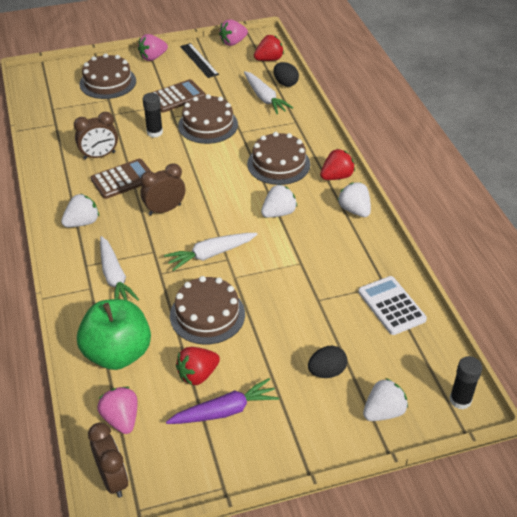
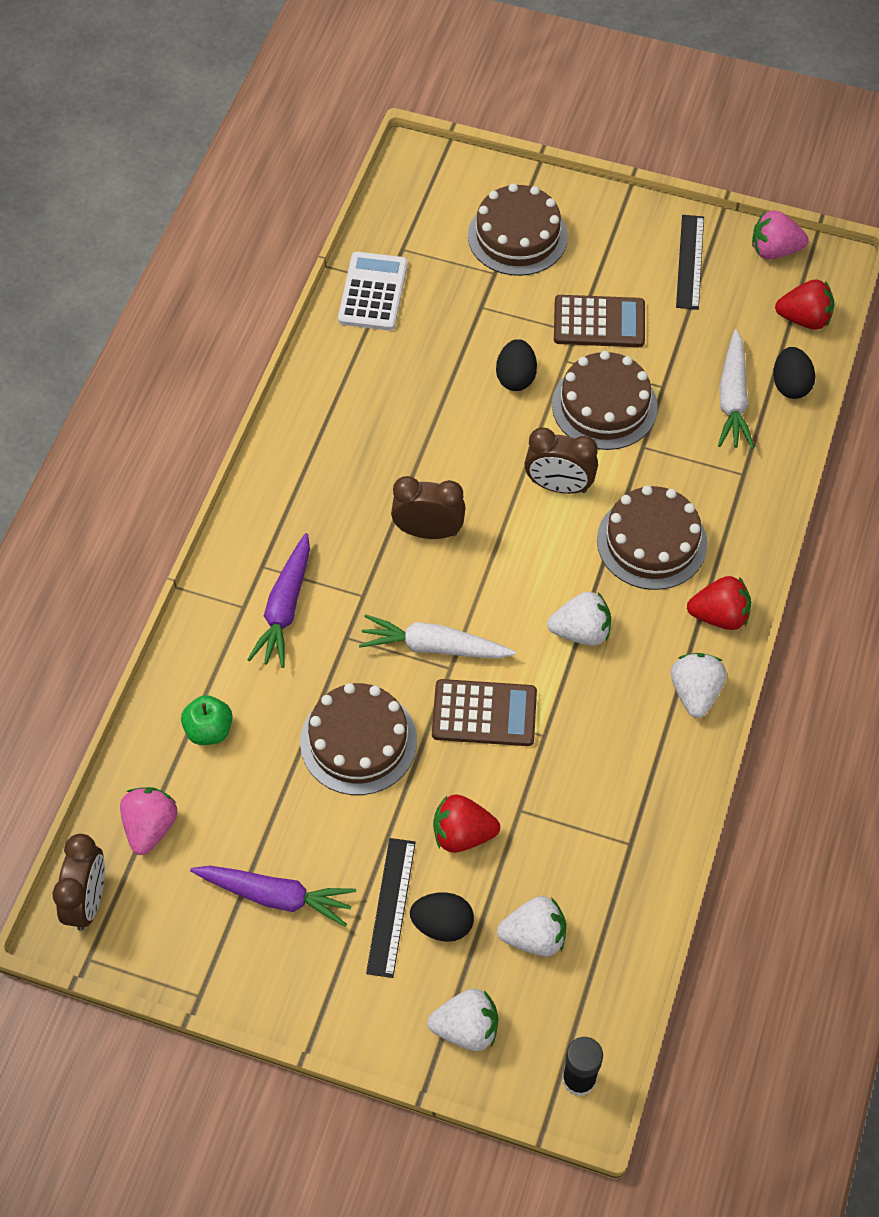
camera: 35 degrees right, 15 degrees up
(82, 222) = (305, 490): white strawberry -> white strawberry (534, 936)
(99, 156) = (407, 379): brown clock -> brown clock (559, 486)
(114, 277) = (285, 608): white carrot -> purple carrot
(117, 353) = (209, 730): green apple -> green apple, size x0.48
(123, 179) = (410, 443): brown calculator -> brown calculator (484, 714)
(153, 57) = (622, 218): pink strawberry -> none
(154, 132) = (515, 377): black glue stick -> black egg
(198, 375) = (281, 824): red strawberry -> red strawberry (462, 834)
(292, 379) = (391, 907): none -> black ruler
(391, 306) = (611, 883): white calculator -> white calculator (373, 292)

